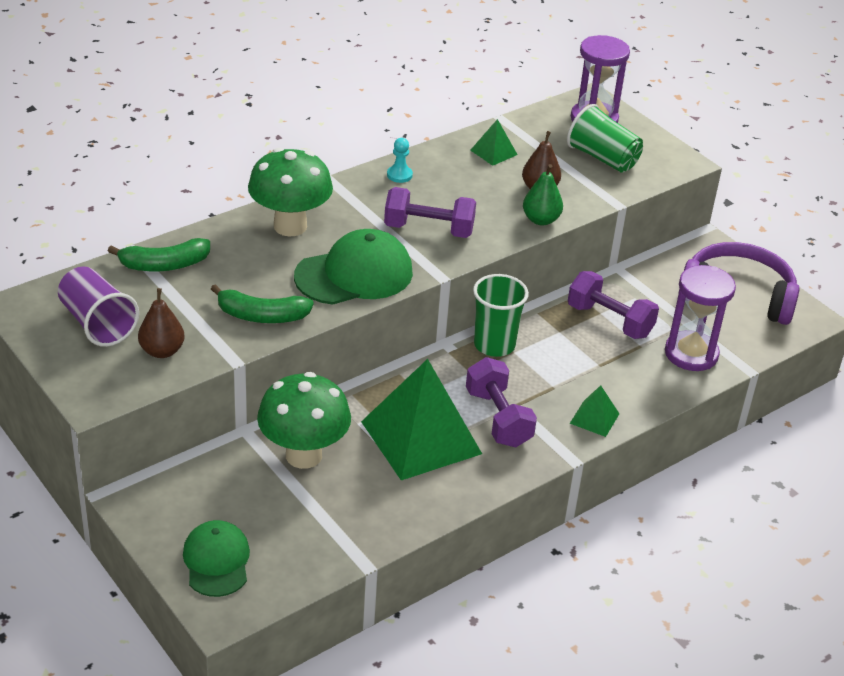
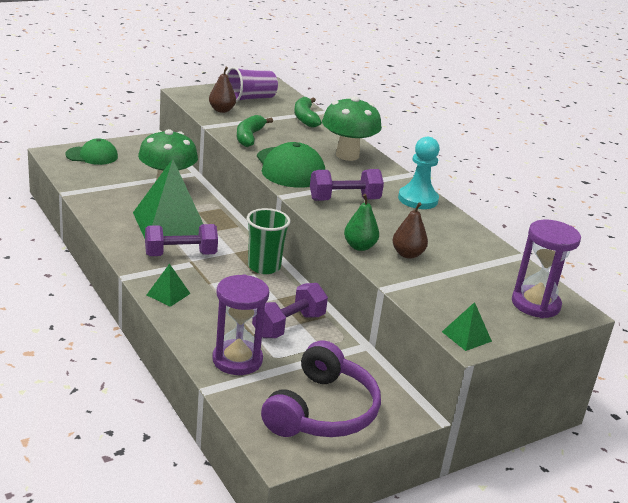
camera: 95 degrees right, 10 degrees down
(399, 175) = (418, 199): turquoise pawn -> turquoise pawn, size x1.94
(429, 229) = (344, 200): purple dumbbell -> purple dumbbell turned 60 degrees clockwise
(493, 152) = (461, 243): green pyramid -> green pyramid (466, 336)
(602, 158) = (464, 295): green cup -> none

